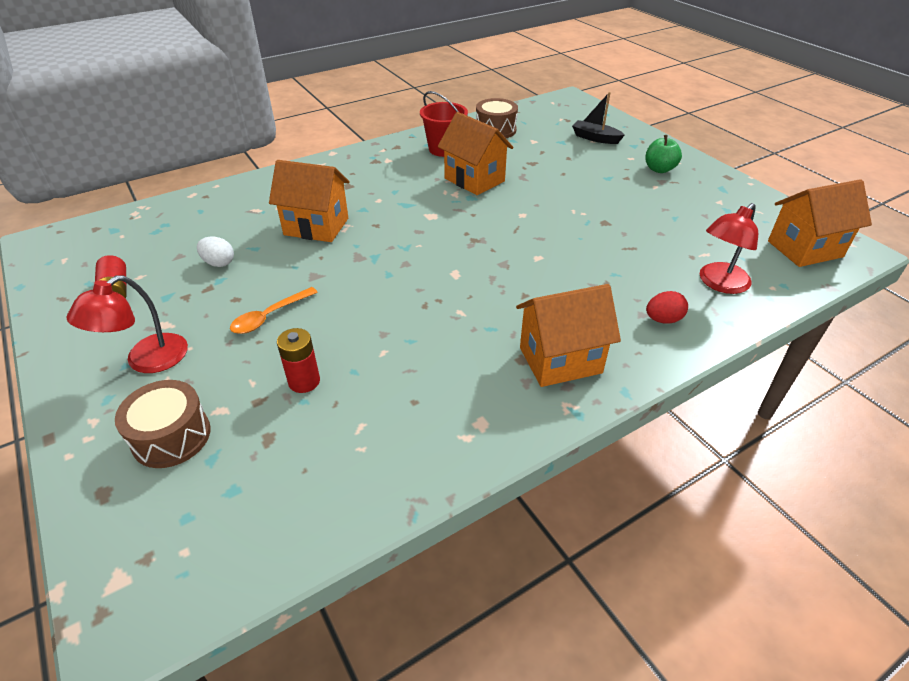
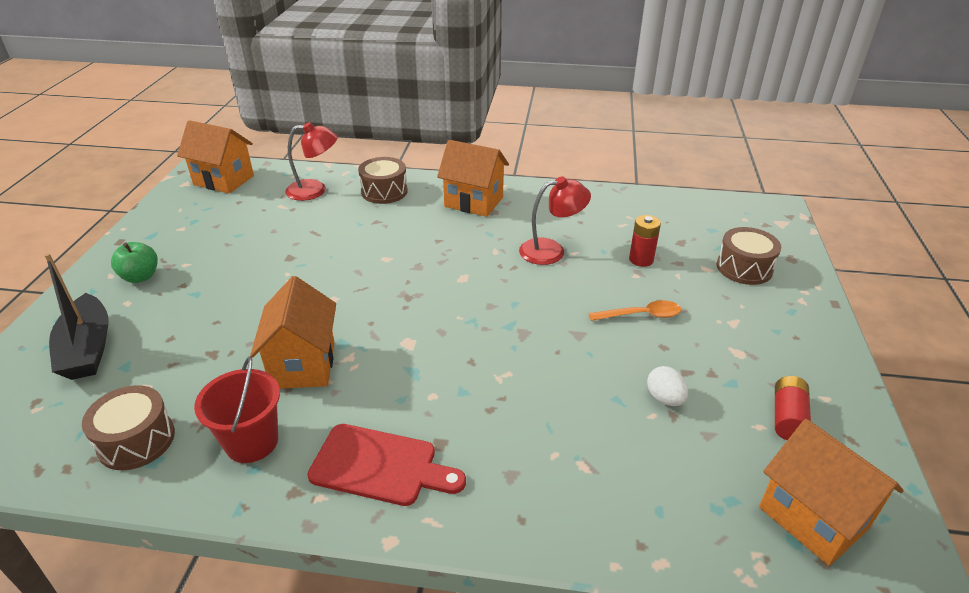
camera: 140 degrees left, 5 degrees down
(146, 361) = (758, 326): red lamp -> red lamp (551, 250)
(316, 226) = (532, 393): orange house -> orange house (813, 517)
(368, 167) = (380, 466): none -> red cutting board
(595, 138) = (87, 349): black boat -> black boat, size x1.51
(663, 319) = (384, 191): red egg -> brown drum

